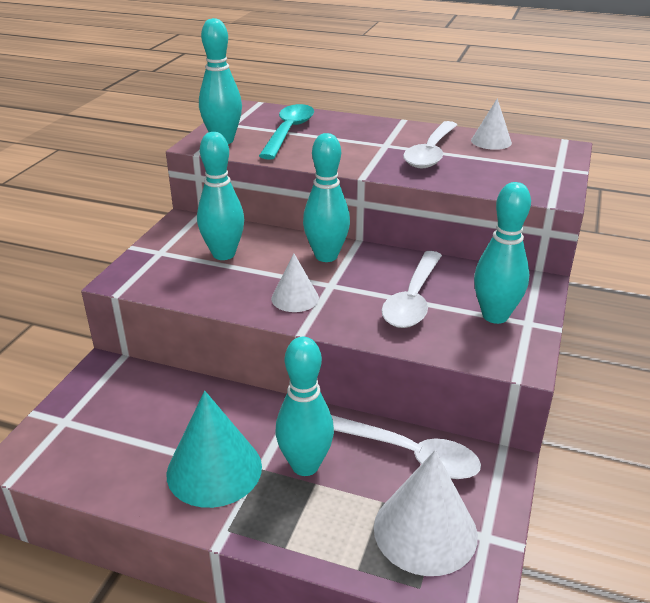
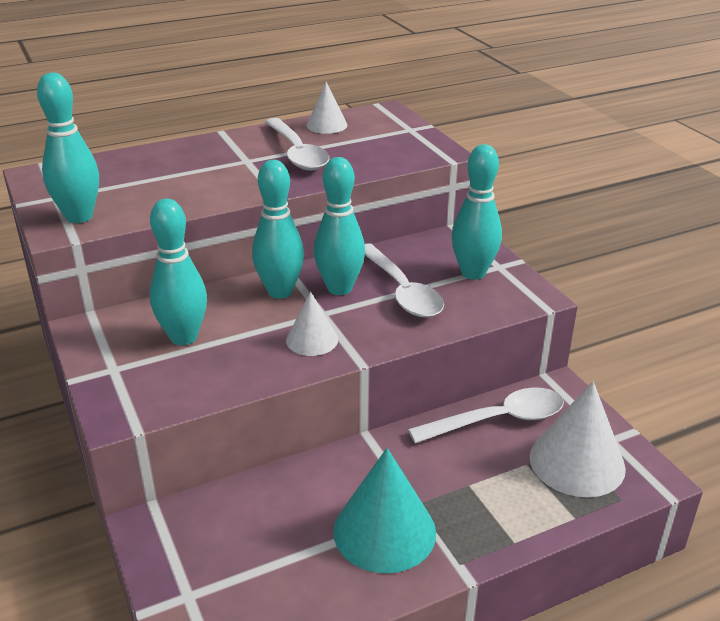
camera: 45 degrees left, 0 degrees up
(288, 132) = (133, 182): turquoise spoon -> none
(305, 465) = (444, 478): turquoise bowling pin -> turquoise bowling pin (339, 288)

